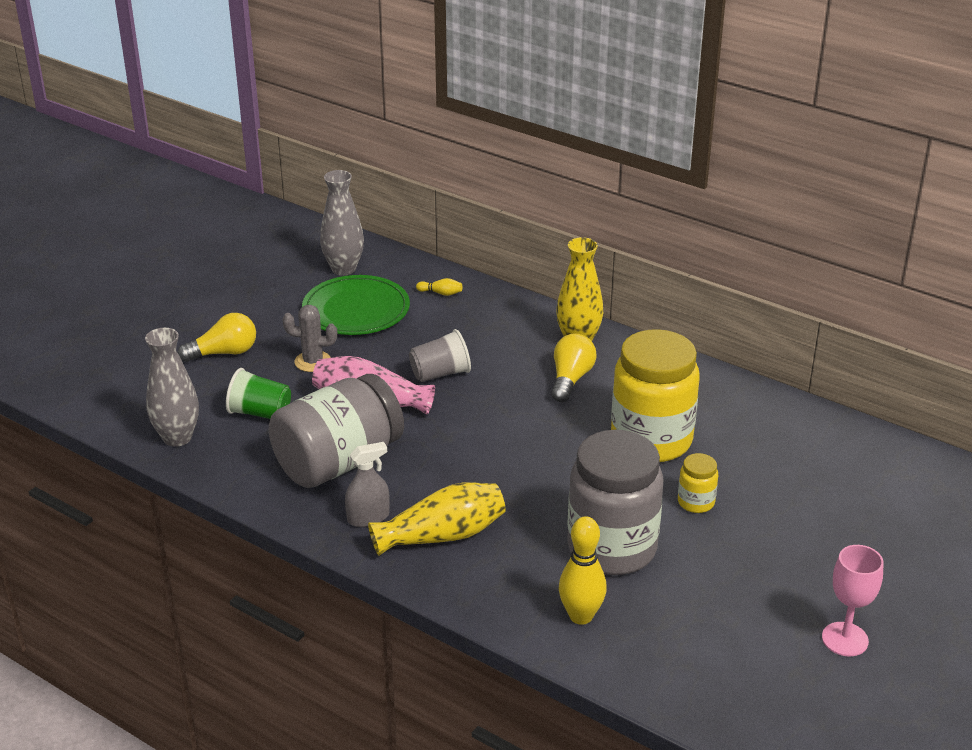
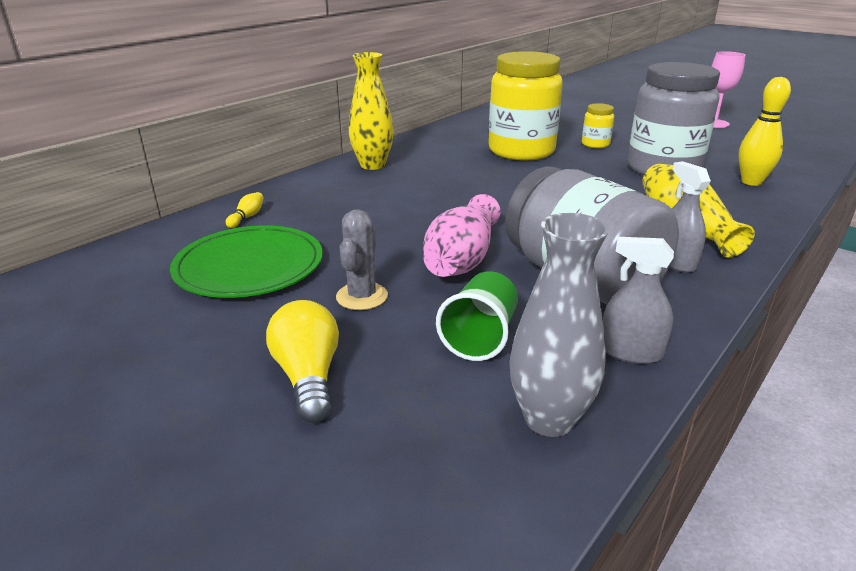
camera: 85 degrees left, 5 degrees down
(238, 475) = (631, 352): none -> grey spray bottle
(343, 269) = (136, 274): grey vase -> none
(440, 374) = (410, 221): grey cup -> none
(570, 379) = (432, 170): yellow light bulb -> none

